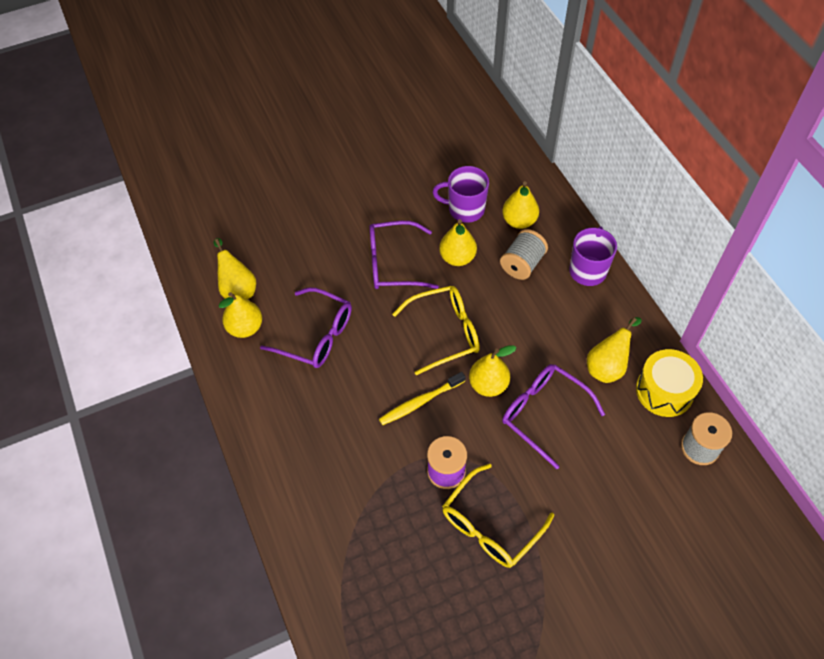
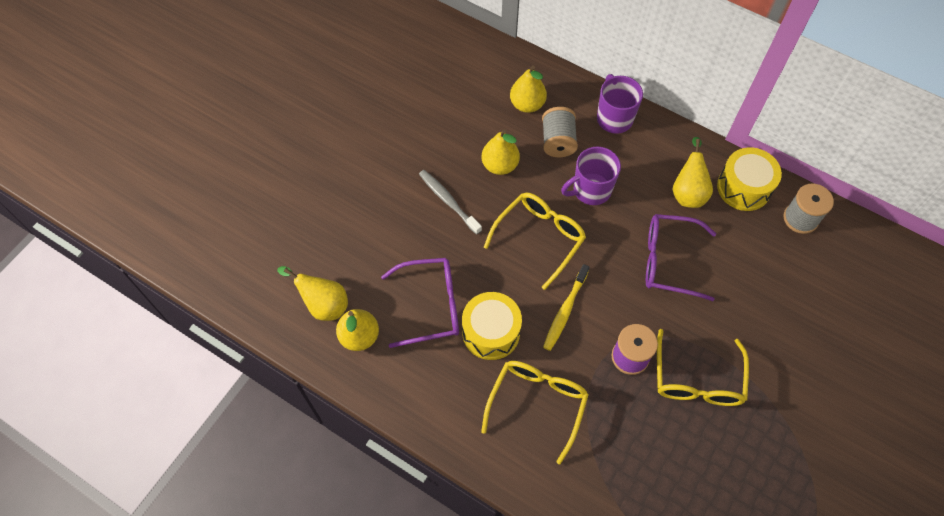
camera: 35 degrees left, 5 degrees up
(340, 461) = (537, 404): none -> yellow glasses
(347, 383) = (491, 332): none -> yellow drum
(393, 263) = (448, 201): purple glasses -> grey toothbrush
(465, 209) = (473, 118): purple mug -> purple mug (590, 190)
(488, 385) = (608, 262): yellow pear -> none

